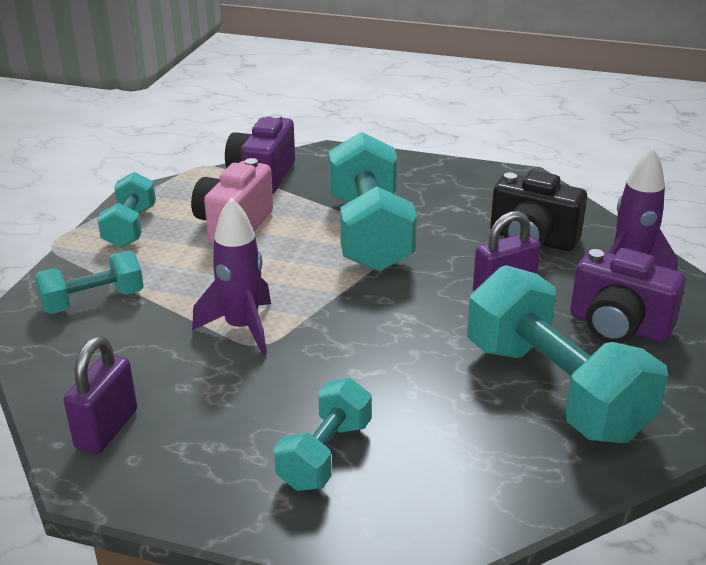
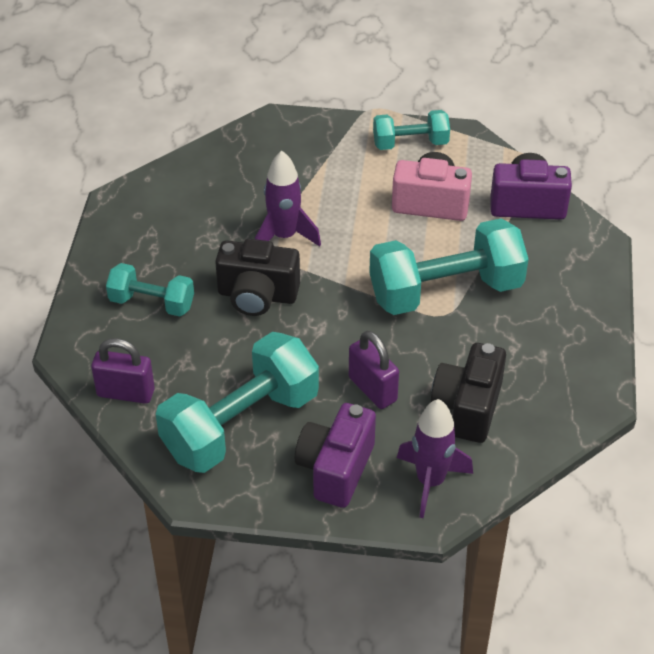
camera: 80 degrees right, 15 degrees up
(93, 301) = (301, 151): turquoise dumbbell -> none
(106, 429) = (163, 196): purple padlock -> purple padlock (126, 393)
(339, 358) = (257, 295): none -> black camera

